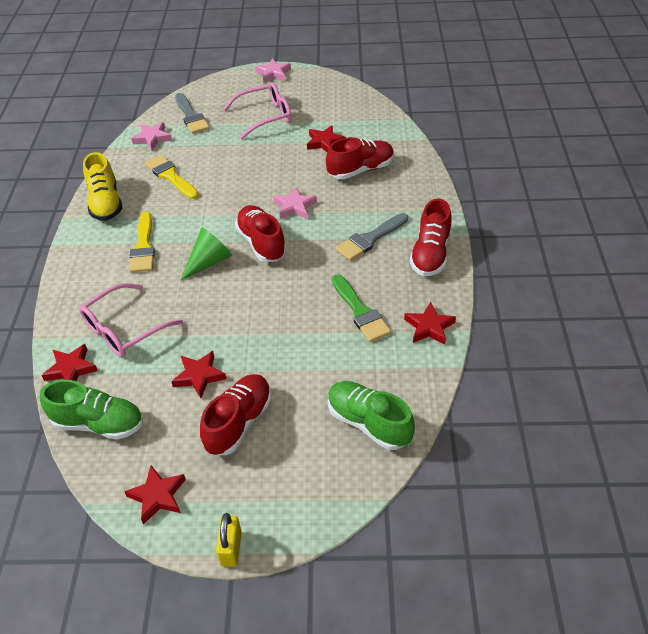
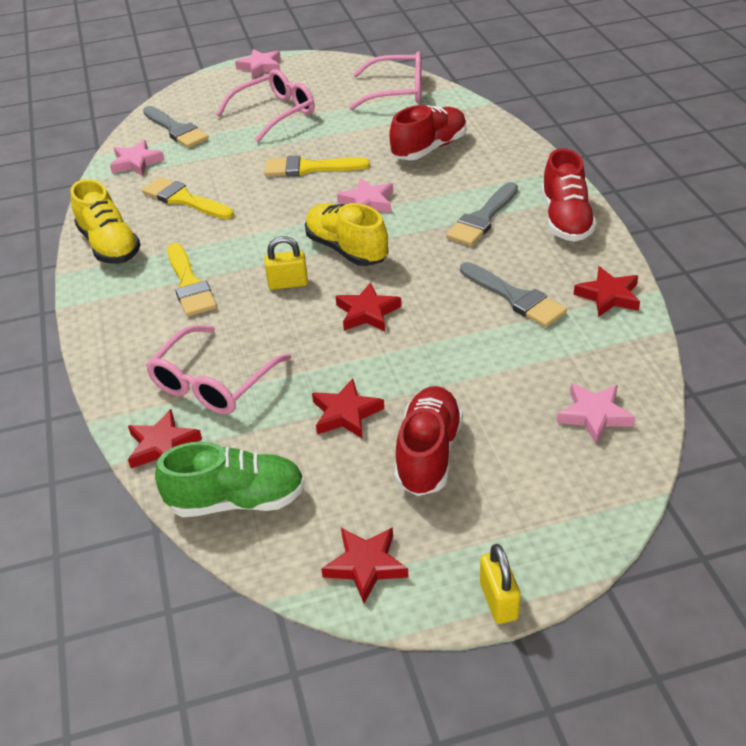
camera: 15 degrees left, 5 degrees down
(209, 262) = (288, 283): green cone -> yellow padlock
(261, 243) = (346, 249): red shoe -> yellow shoe
(267, 168) = (309, 168): none -> yellow brush
(325, 142) = (367, 128): red star -> red star (367, 312)
(360, 115) = (396, 92): none -> pink glasses
(360, 312) = (515, 297): green brush -> grey brush
(368, 423) = (594, 415): green shoe -> pink star

